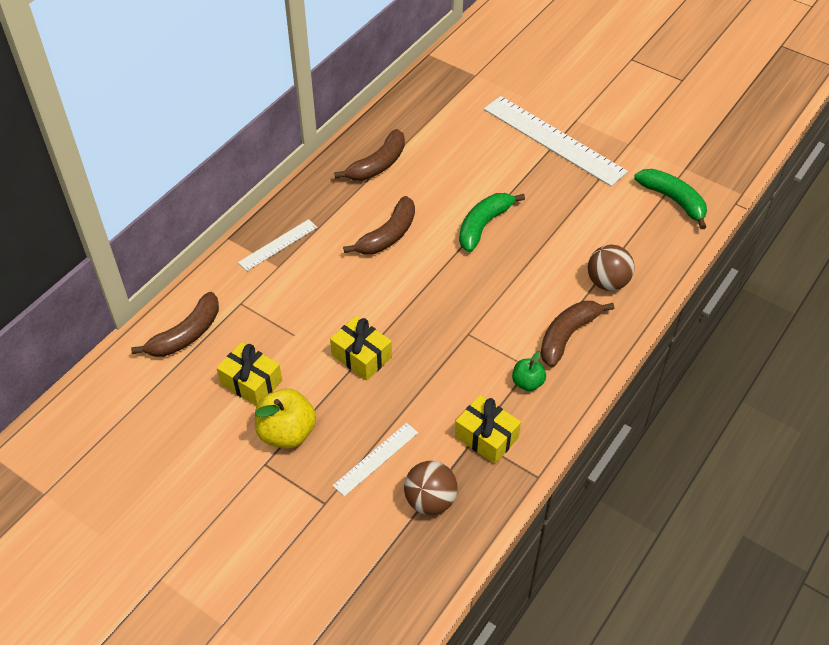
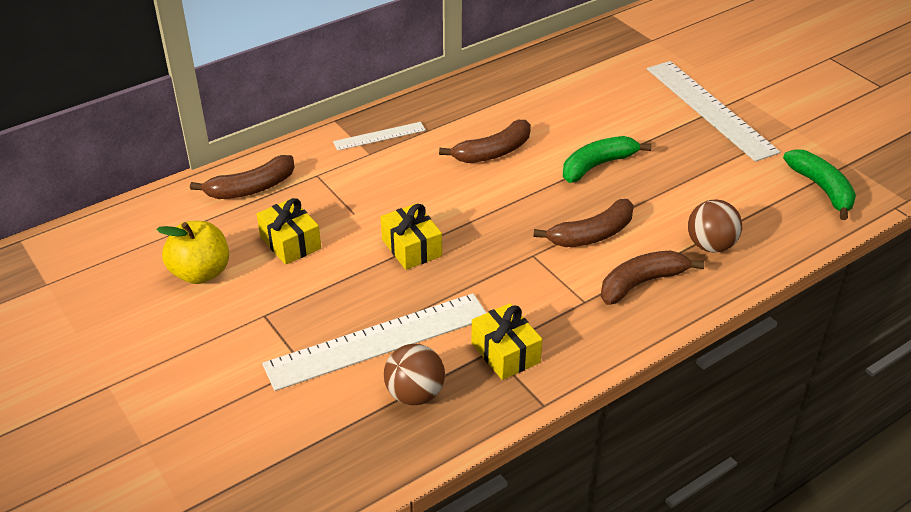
camera: 20 degrees right, 10 degrees down
(287, 433) = (301, 294): yellow apple -> yellow apple (200, 273)
(376, 459) = (378, 341): white ruler -> white ruler, size x2.00
(378, 164) = (513, 92): brown banana -> brown banana (592, 234)
(527, 382) = (575, 315): green apple -> none

